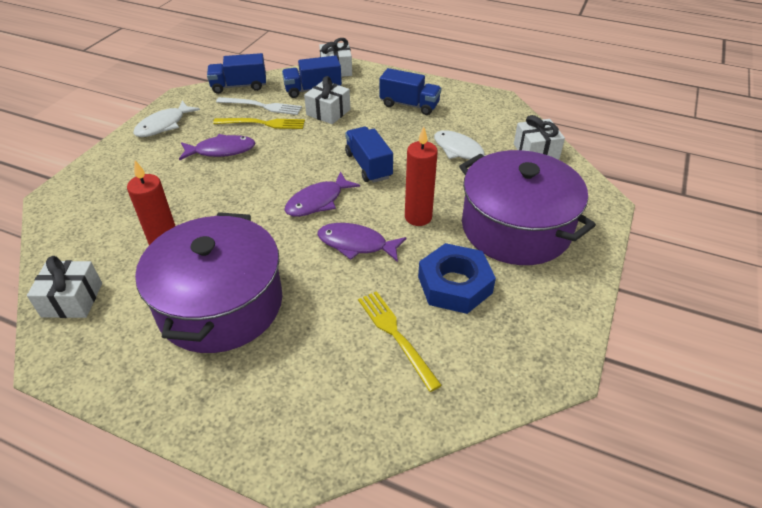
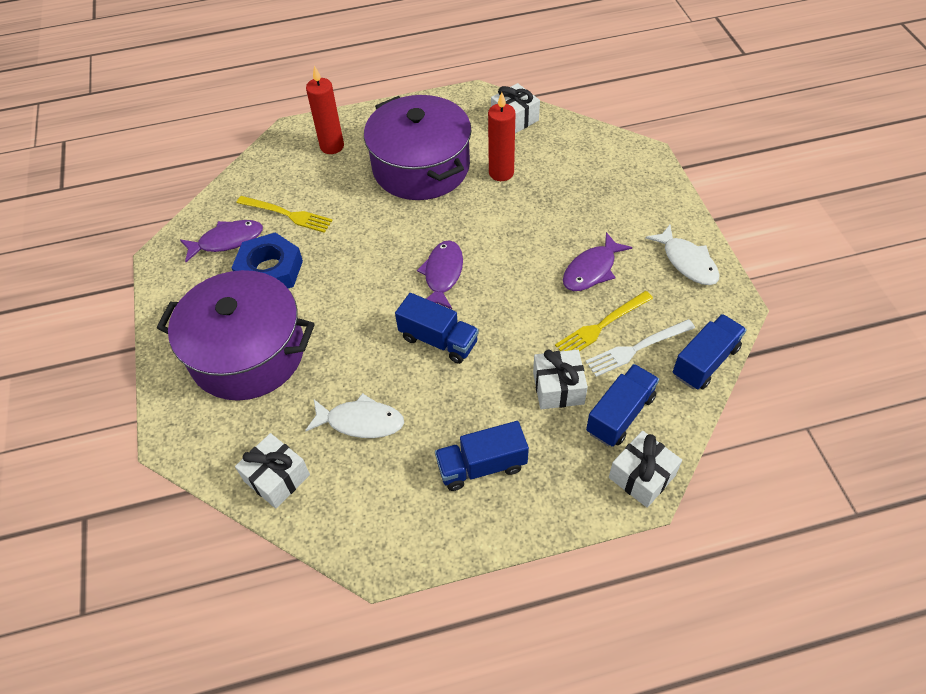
camera: 145 degrees right, 10 degrees up
(164, 125) = (687, 262): white fish -> white fish turned 150 degrees clockwise
(356, 244) = (372, 257): purple fish -> purple fish (227, 241)
(418, 217) = (343, 311): red candle -> red candle (332, 146)

